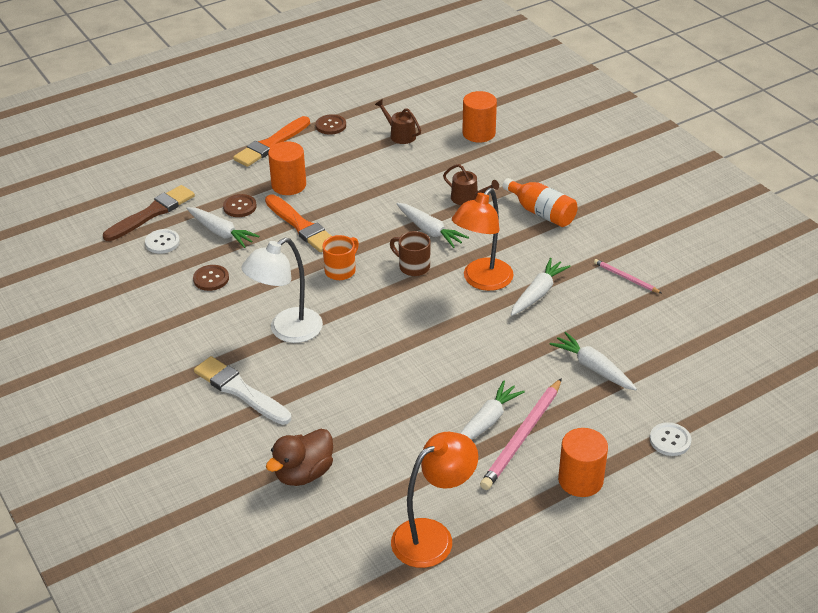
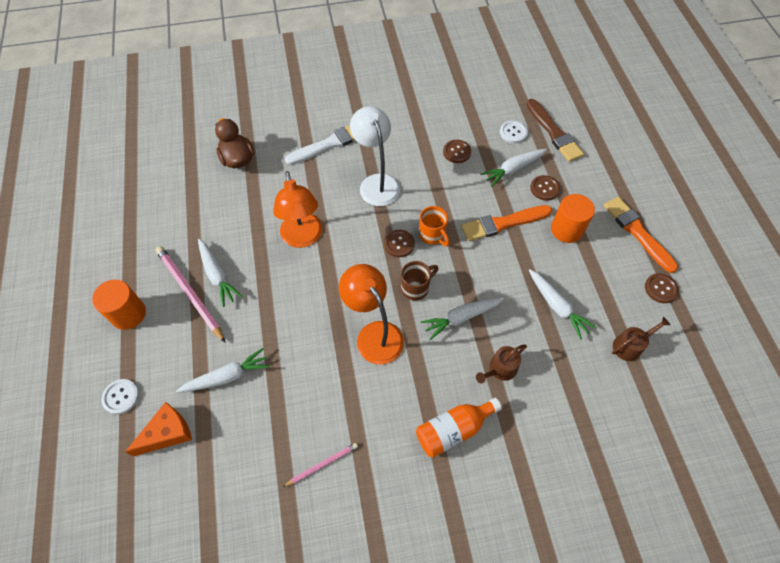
camera: 110 degrees right, 20 degrees up
(365, 291) = (399, 244): none -> brown button
(433, 536) = (144, 210): orange lamp -> orange lamp (303, 238)
(478, 133) = (616, 426): orange cylinder -> none
(538, 293) = (337, 373): white carrot -> white carrot (557, 306)
(676, 388) = (167, 433): none -> orange cheese

